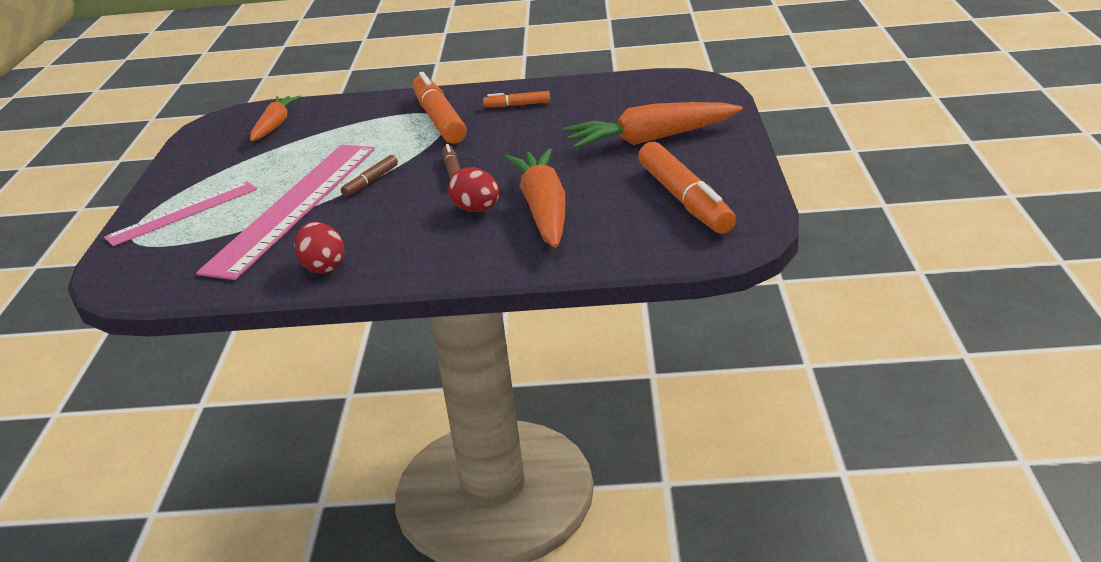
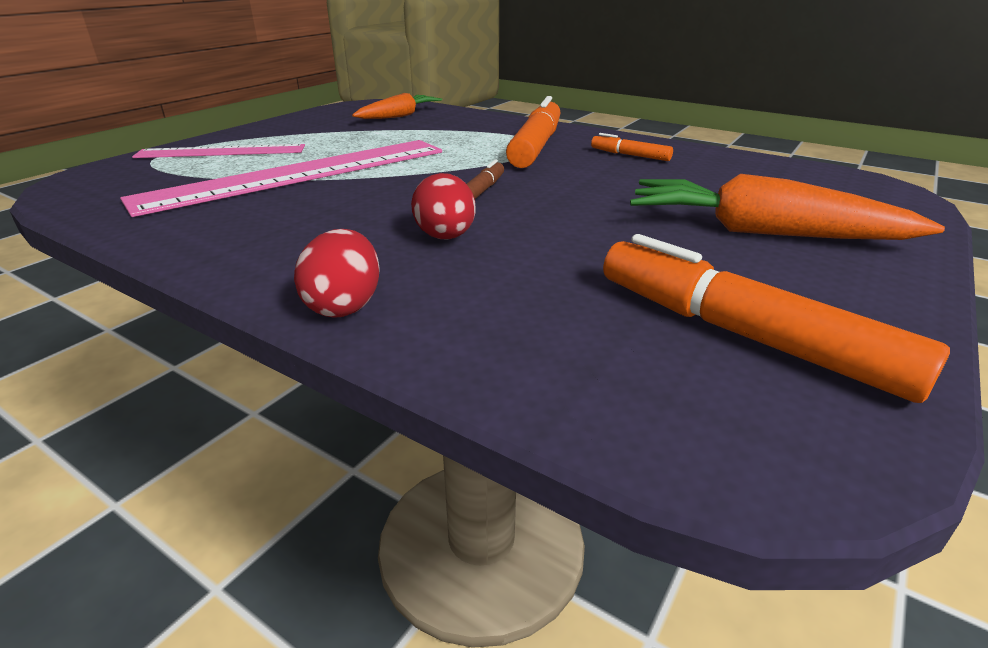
camera: 30 degrees right, 0 degrees up
(323, 267) = (212, 236): red egg -> red egg (344, 306)
(371, 182) = (393, 176): brown marker -> none
(544, 210) = (519, 267): orange carrot -> none
(684, 200) = (743, 334): orange marker -> orange marker turned 120 degrees clockwise

